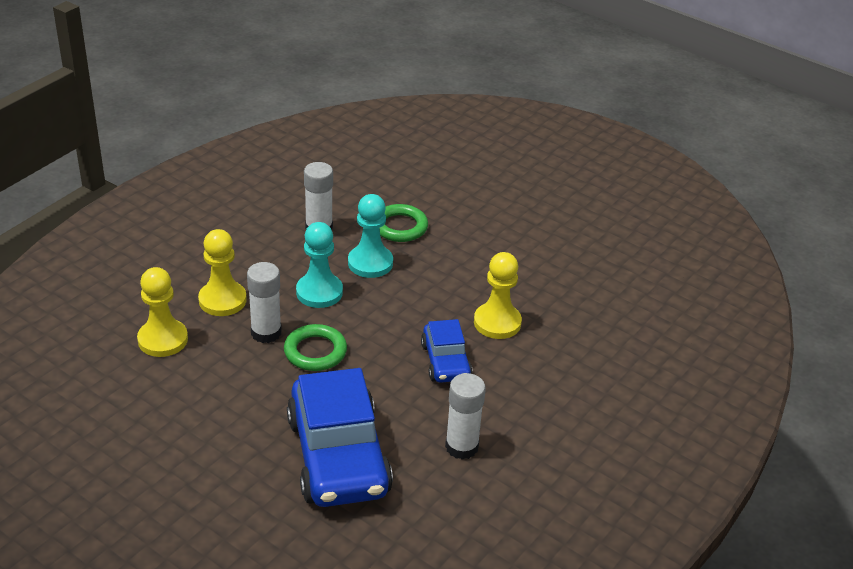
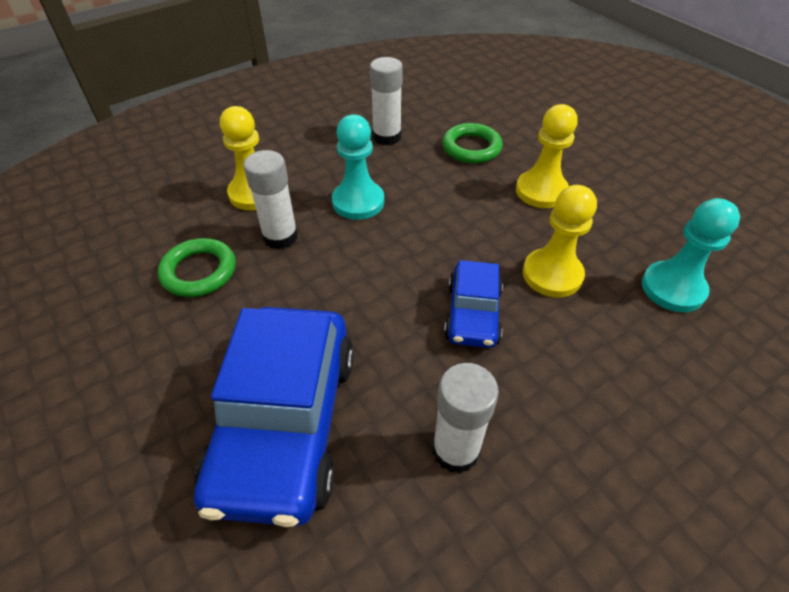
camera: 20 degrees right, 10 degrees up
(163, 340) = (171, 225): yellow pawn -> yellow pawn (541, 191)
(315, 352) = (323, 270): green ring -> green ring (199, 271)
(370, 263) = (425, 180): turquoise pawn -> turquoise pawn (673, 288)

